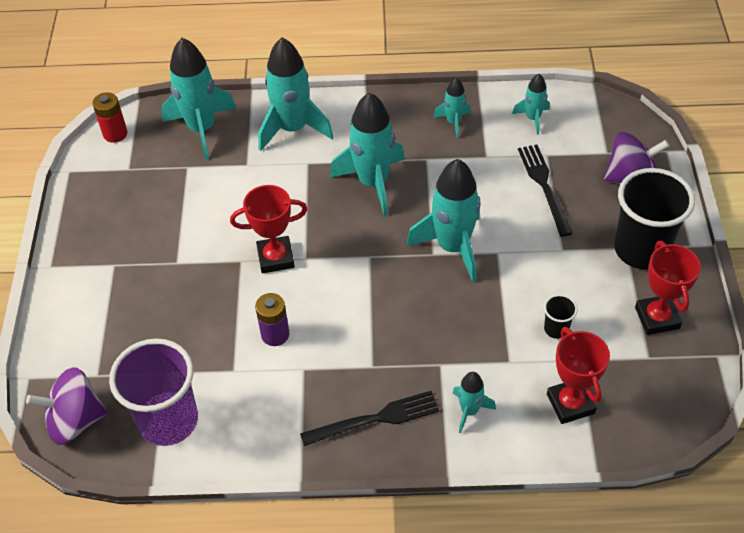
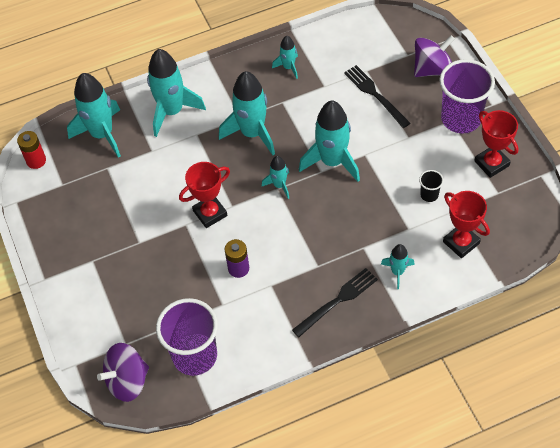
camera: 20 degrees left, 5 degrees up
(533, 118) = (344, 46): turquoise rocket -> turquoise rocket (279, 185)
(641, 250) = (461, 119): black cup -> purple cup

